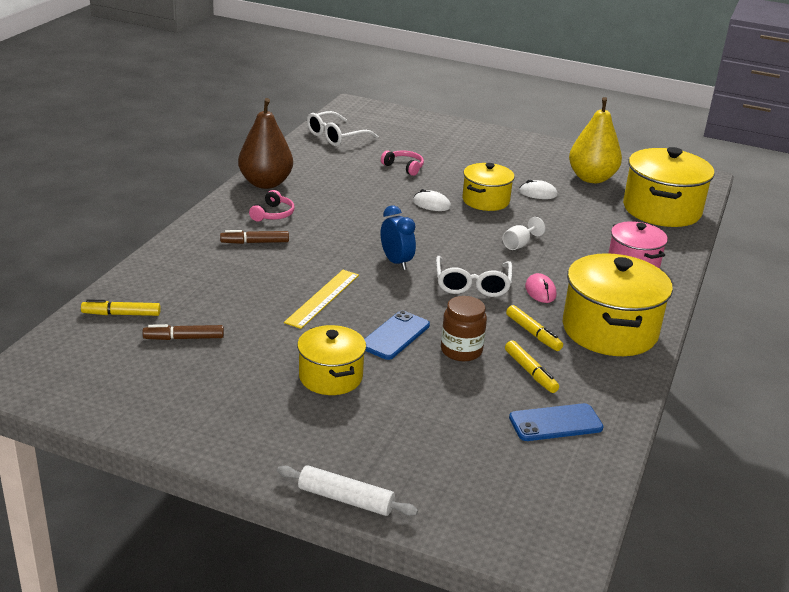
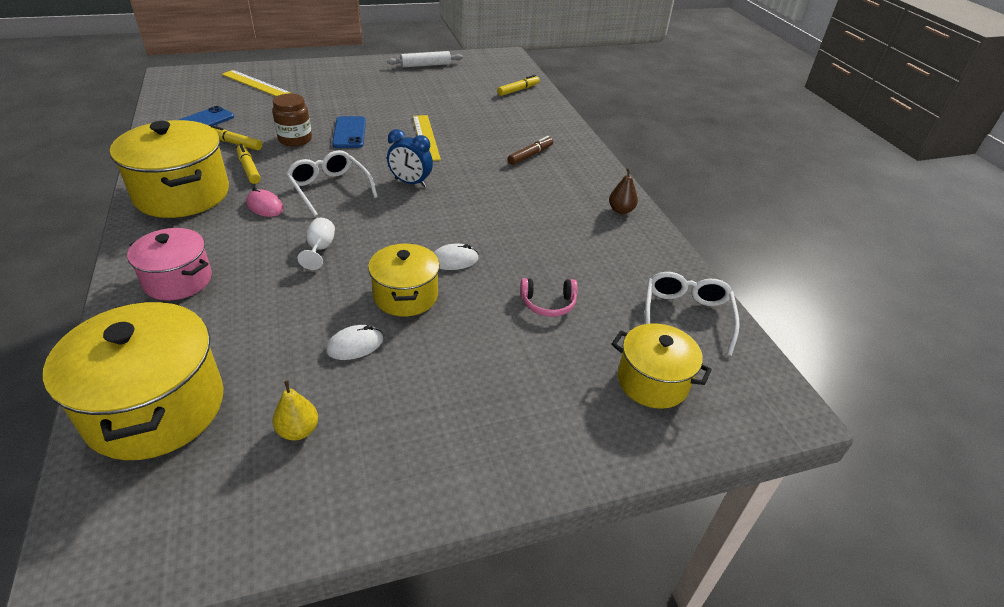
camera: 140 degrees right, 10 degrees up
(184, 338) = (467, 91): brown marker -> none
(265, 183) = (621, 210): brown pear -> brown pear, size x0.47
(273, 214) = (560, 183): pink headphones -> none
(330, 377) = (361, 101): yellow pot -> yellow pot (652, 381)
(346, 499) = (296, 65): white rolling pin -> white rolling pin (425, 65)
(441, 475) = (255, 84): none -> yellow ruler
(533, 333) = (249, 169): yellow marker -> yellow marker turned 45 degrees clockwise
(591, 178) = (298, 430): yellow pear -> yellow pear, size x0.47

